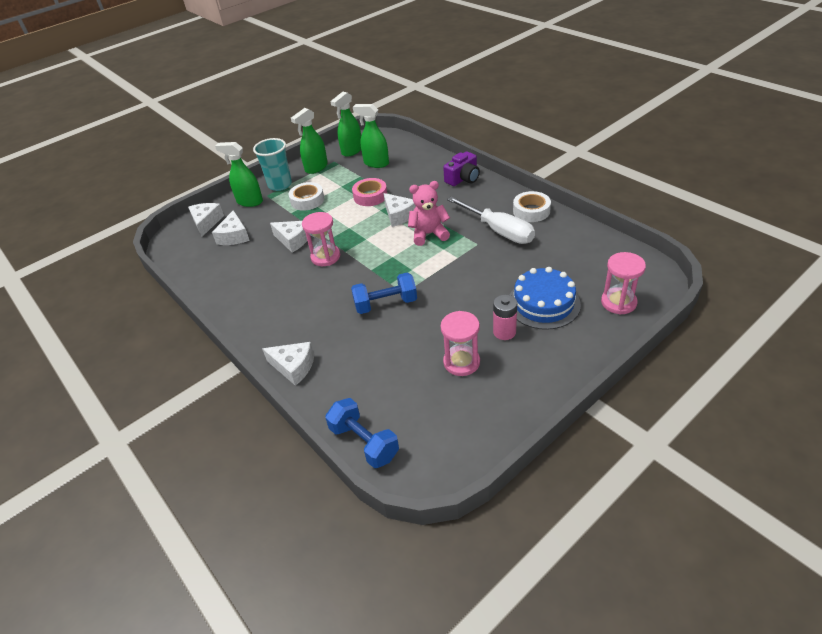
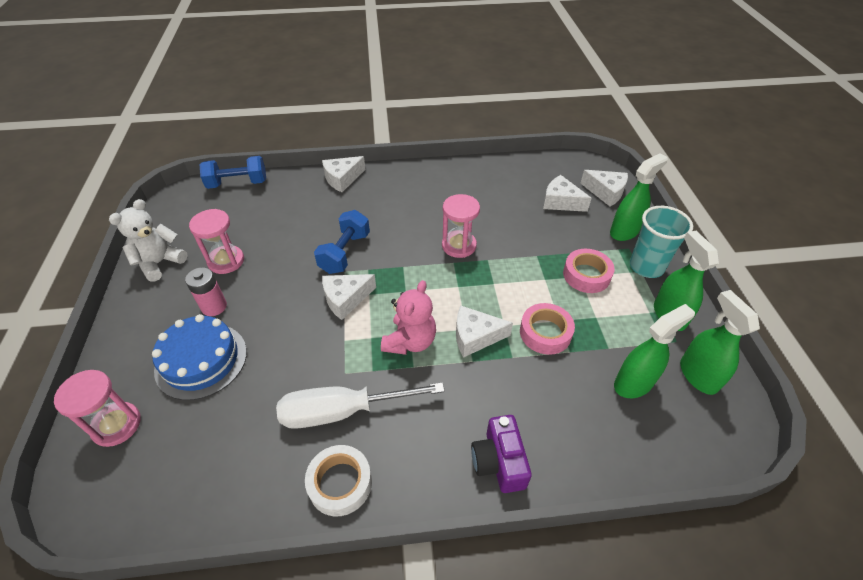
camera: 120 degrees right, 5 degrees up
(293, 240) = (512, 236): white cheese -> white cheese (346, 299)
(307, 200) = (586, 275): white tape -> pink tape
(508, 403) = (160, 263): none -> white teddy bear

